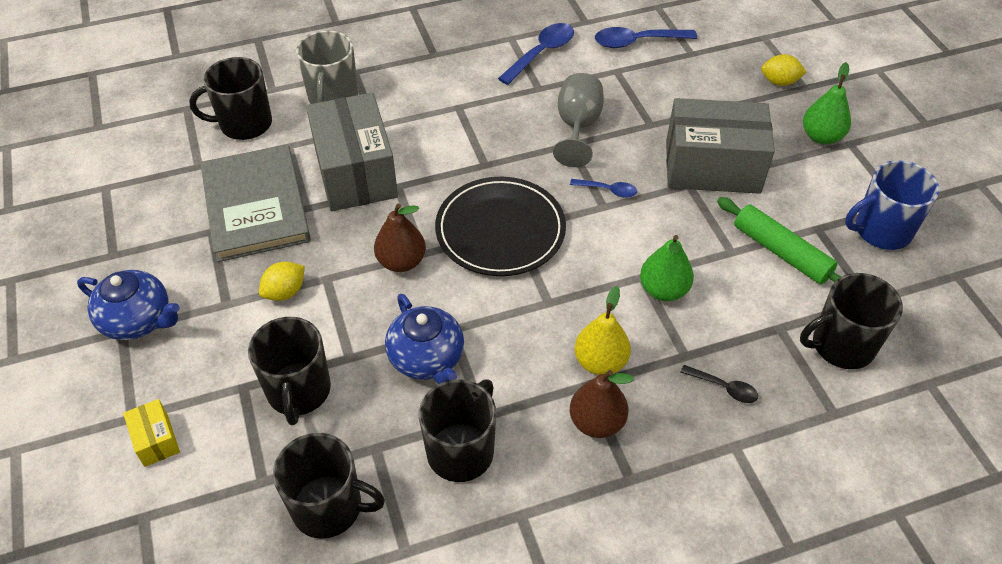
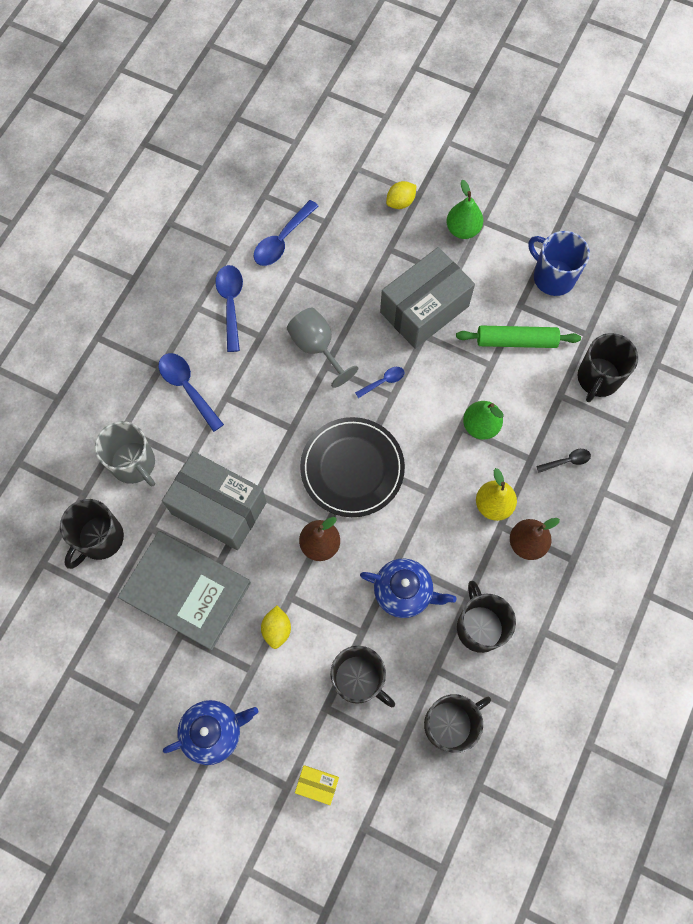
camera: 45 degrees left, 20 degrees up
(437, 81) = (187, 388): none -> blue spoon
(881, 230) = (553, 277): blue mug -> blue mug turned 105 degrees clockwise

